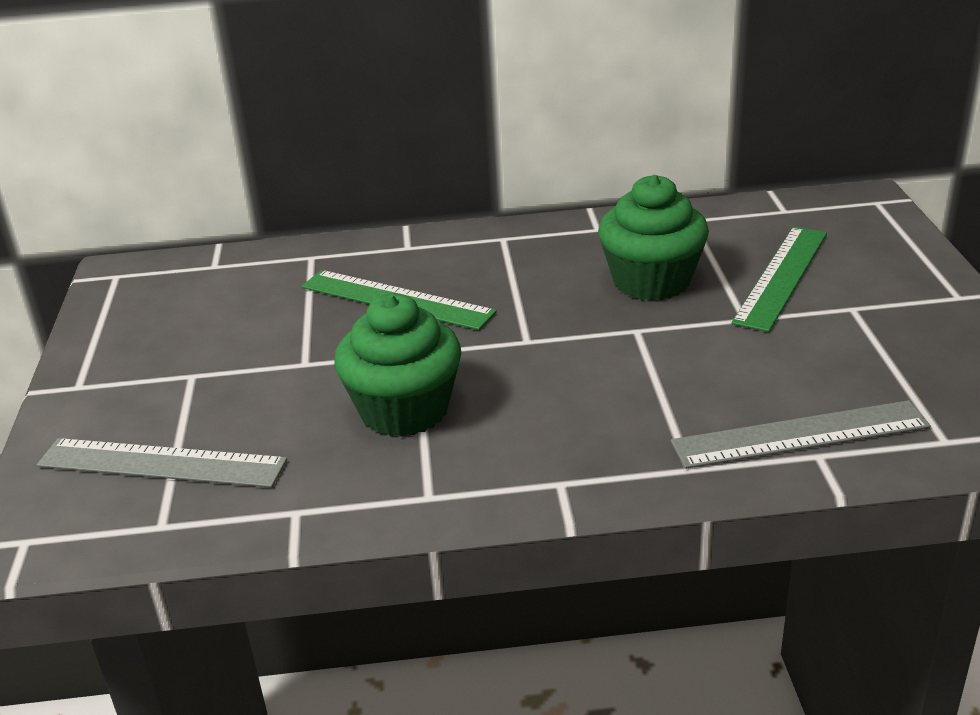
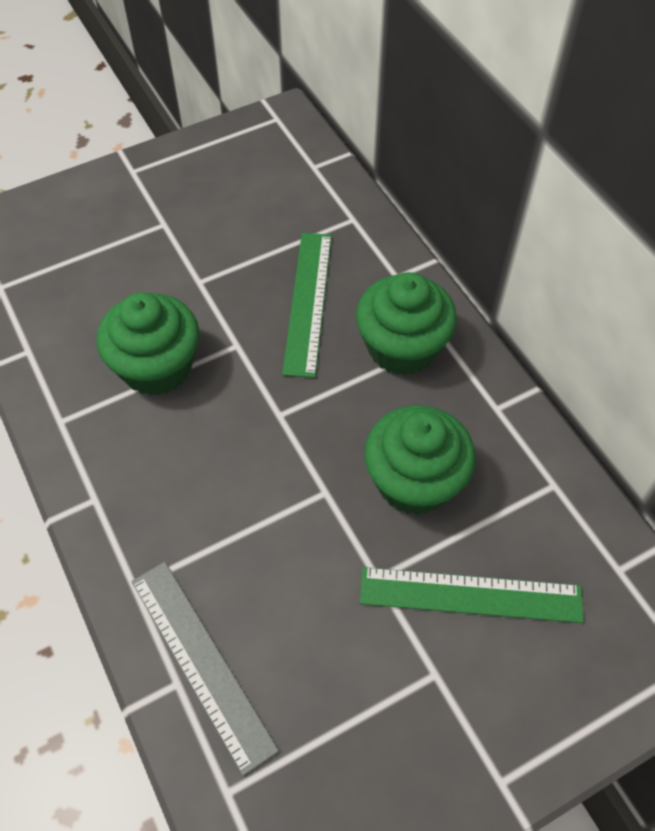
camera: 65 degrees right, 25 degrees up
(161, 463) = (60, 256): grey ruler -> none
(496, 259) = (402, 347): none -> green cupcake

